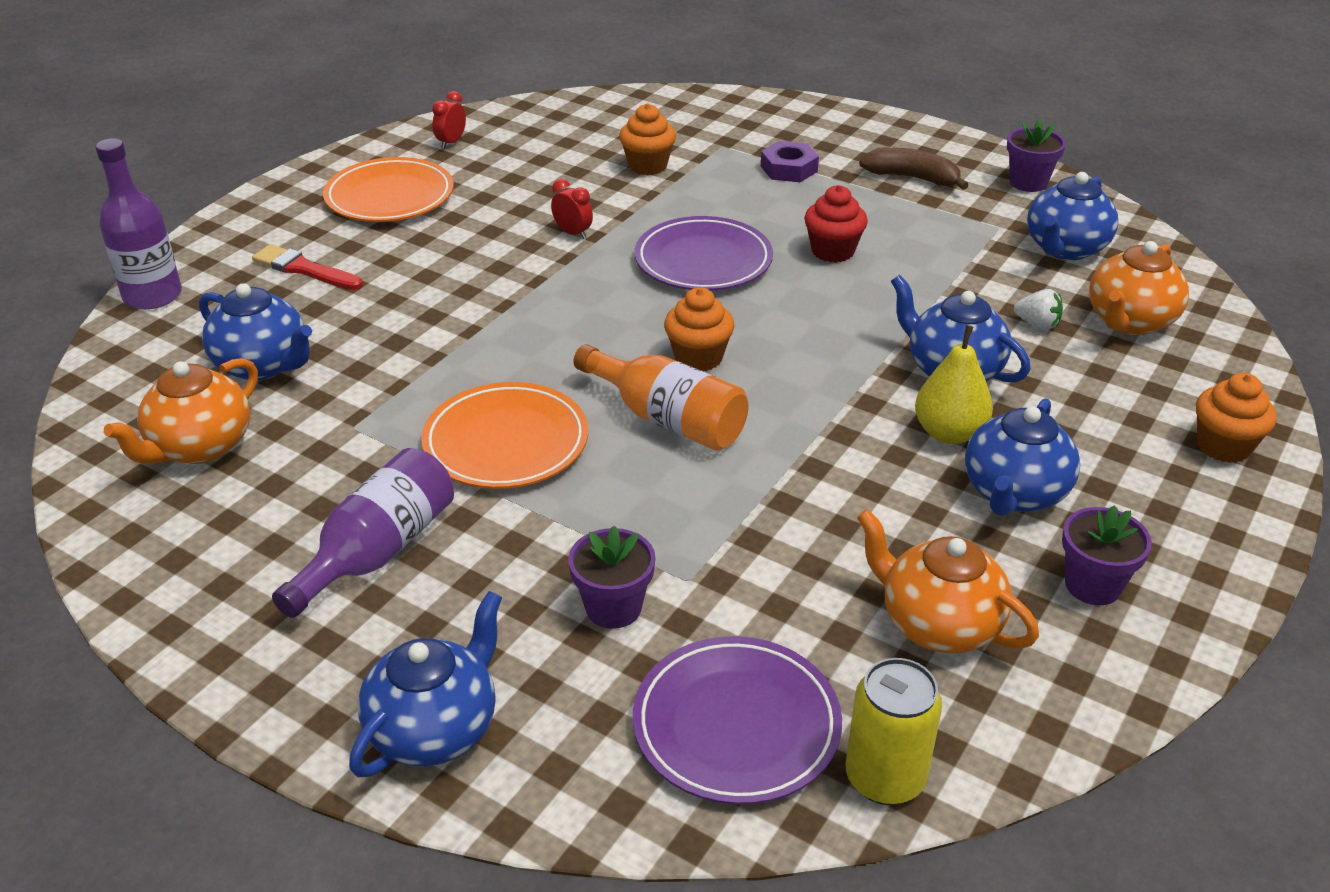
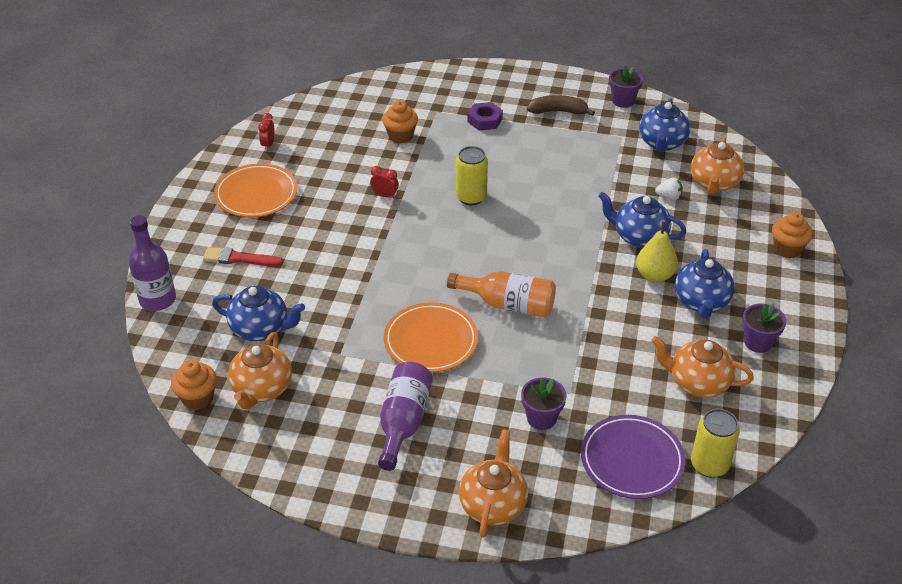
camera: 20 degrees left, 5 degrees up
(435, 729) = (493, 504): blue teapot -> orange teapot
(698, 358) = (503, 262): orange cupcake -> orange cupcake (198, 398)
(703, 261) = (471, 197): purple plate -> yellow can
(832, 251) = (539, 174): red cupcake -> none

